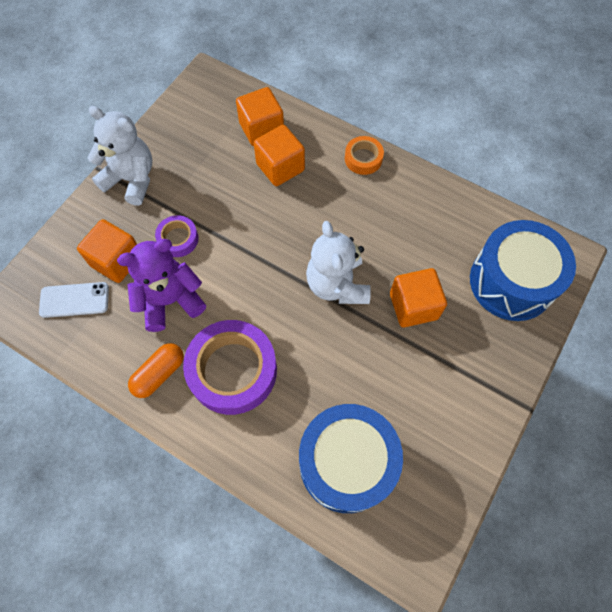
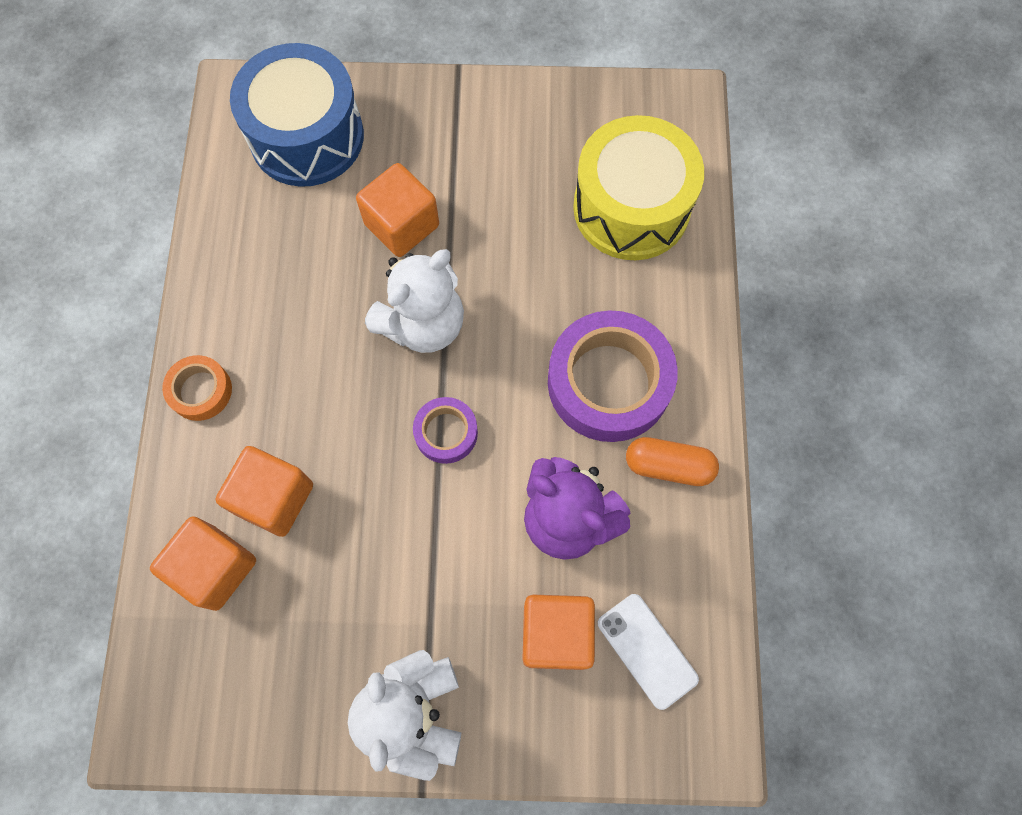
camera: 120 degrees left, 5 degrees up
(178, 239) = (473, 569): purple tape -> purple tape (446, 432)
(346, 463) = (631, 207): blue drum -> yellow drum

